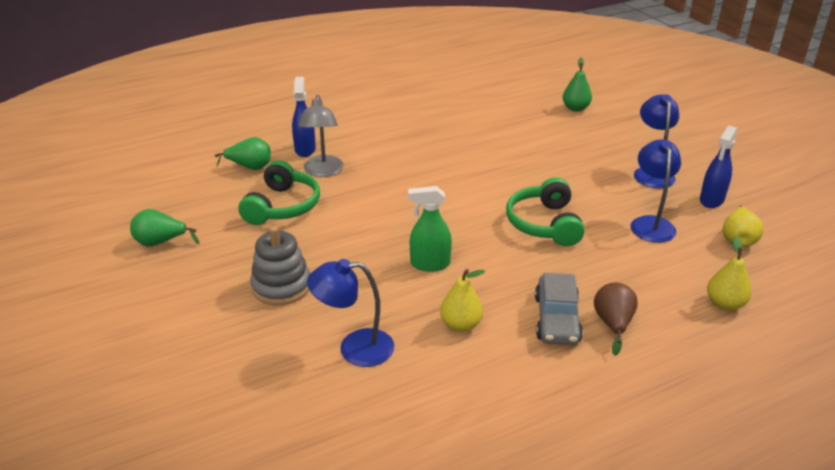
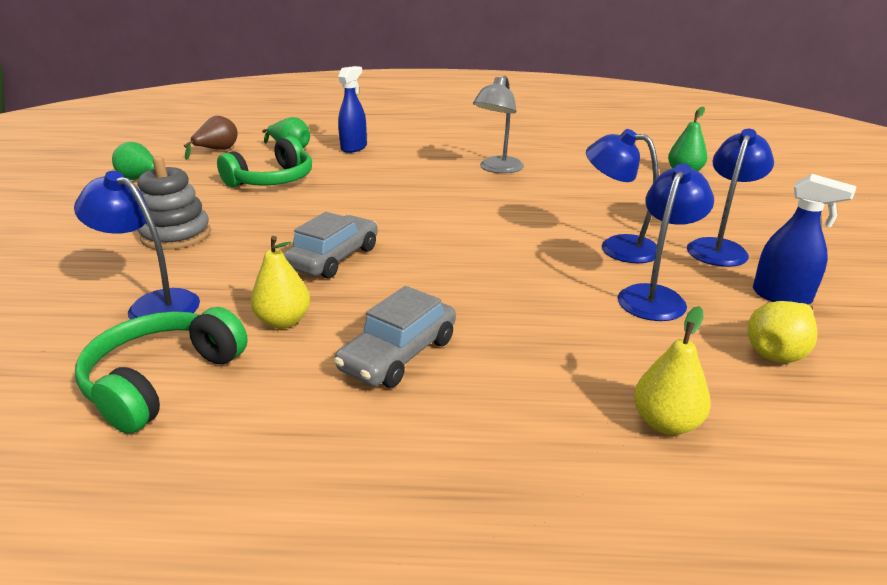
camera: 30 degrees right, 5 degrees down
(323, 171) = (345, 165): grey lamp -> grey lamp (497, 169)
(429, 264) = (334, 258): green spray bottle -> grey car
(544, 224) = (511, 259): green headphones -> green headphones (162, 380)
(596, 191) = (617, 247): none -> blue lamp
(613, 324) = (464, 386): brown pear -> brown pear (217, 151)
(711, 200) = (781, 296): blue spray bottle -> blue spray bottle turned 120 degrees counterclockwise

